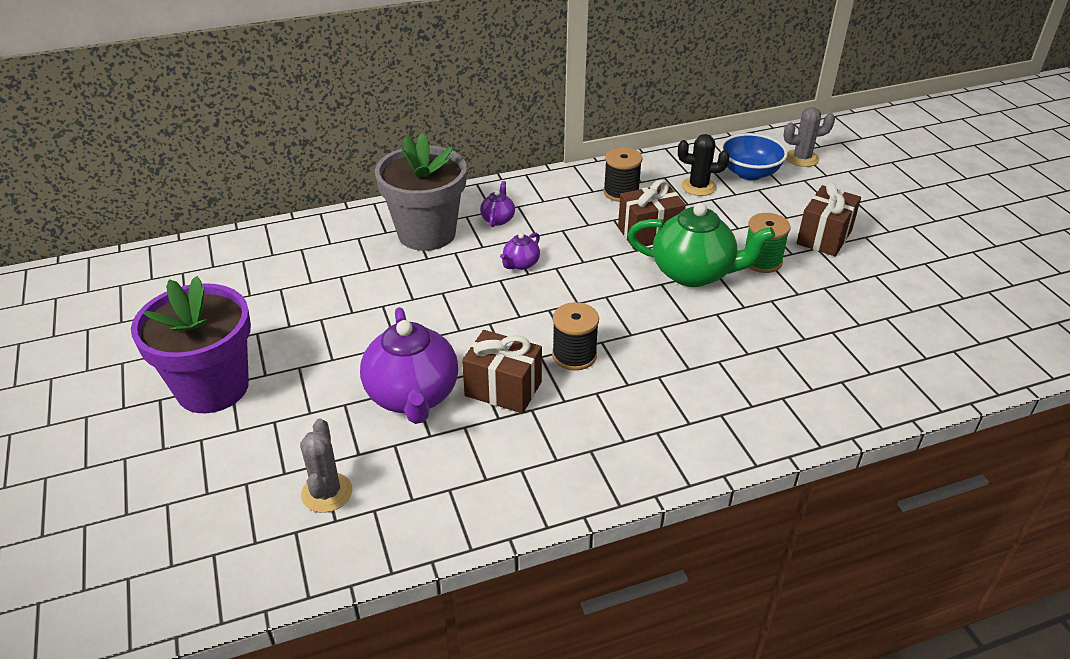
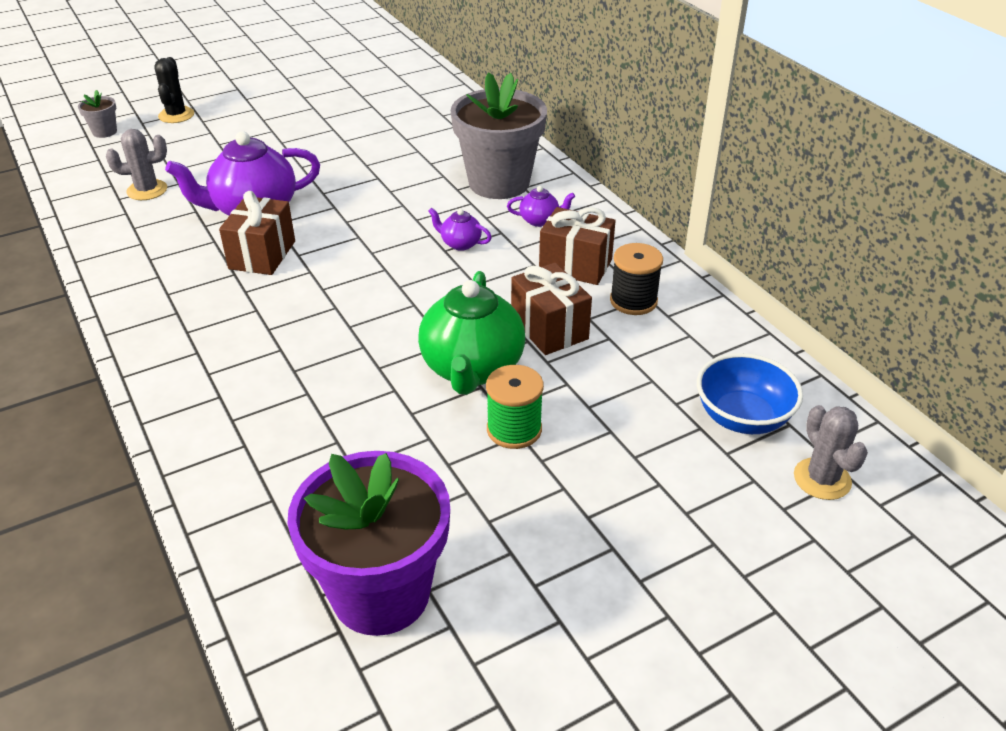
camera: 80 degrees right, 0 degrees up
(130, 555) = (104, 132): none -> grey flower pot
(212, 388) = (266, 125): purple flower pot -> purple flower pot (381, 593)
(574, 355) = (312, 291): black spool -> none
(698, 187) = (678, 367): black cactus -> black cactus (176, 115)
(824, 237) = (594, 497): brown gift -> brown gift (575, 265)

